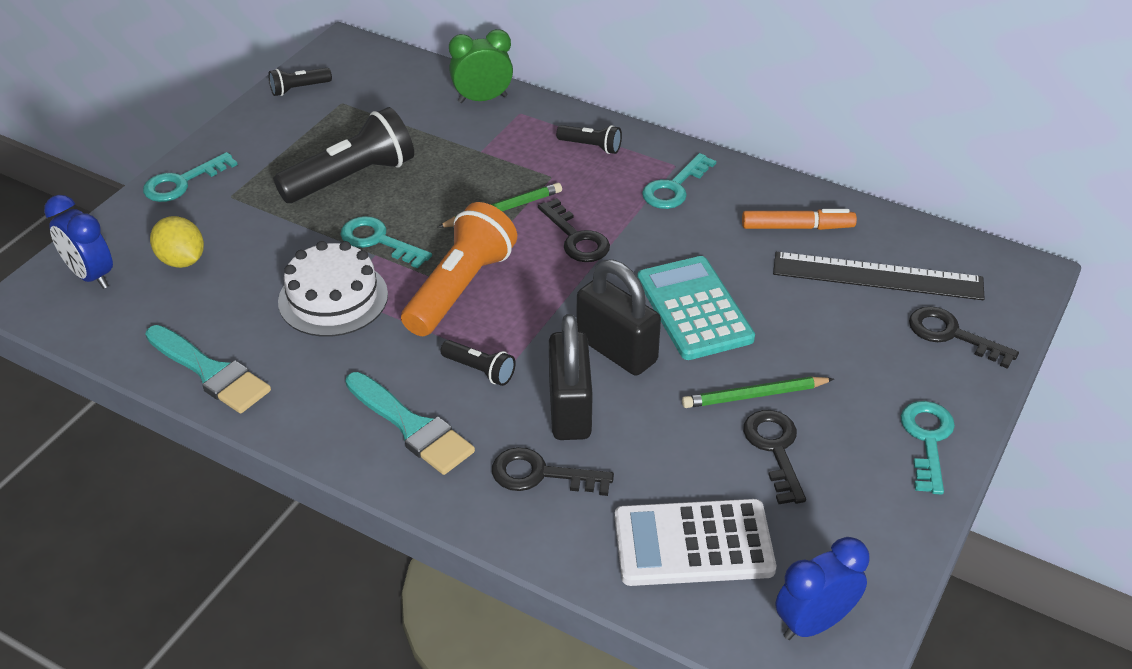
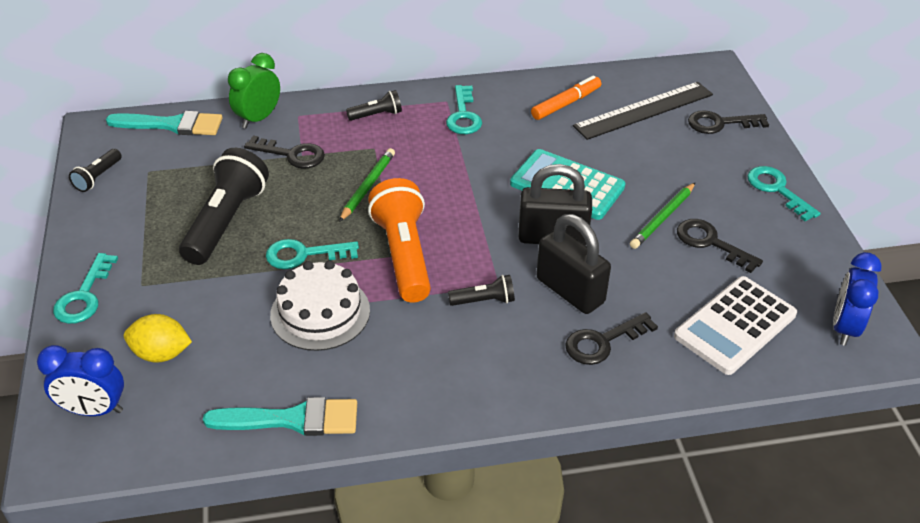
camera: 40 degrees left, 0 degrees up
(412, 427) = (486, 365): turquoise brush -> turquoise brush (172, 125)
(576, 238) = (440, 180): black key -> black key (291, 154)

